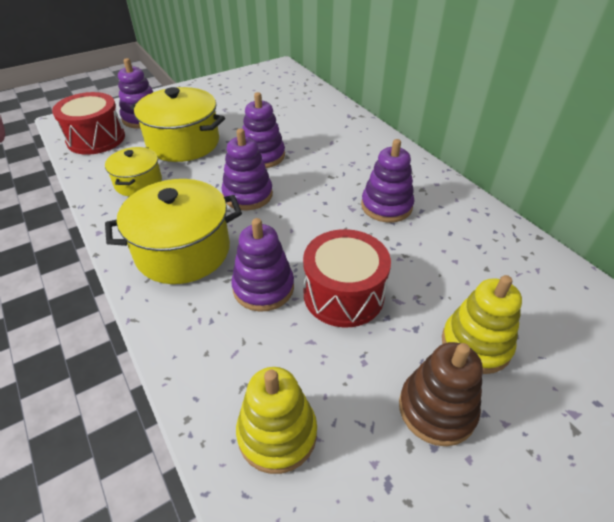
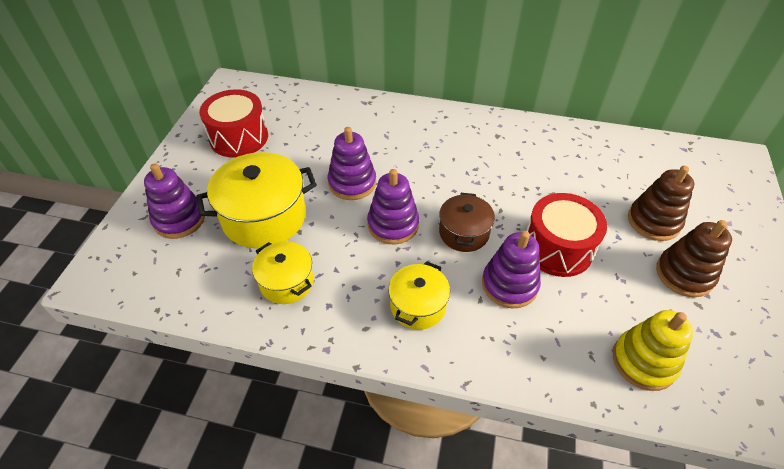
camera: 45 degrees left, 5 degrees up
(96, 139) = (165, 273): red drum -> red drum (239, 137)
(183, 251) = (418, 306): yellow pot -> yellow pot, size x0.58
(286, 232) = (464, 233): none -> brown pot
(386, 206) = (495, 164): purple stacking toy -> none
(475, 344) = (653, 221): yellow stacking toy -> brown stacking toy

